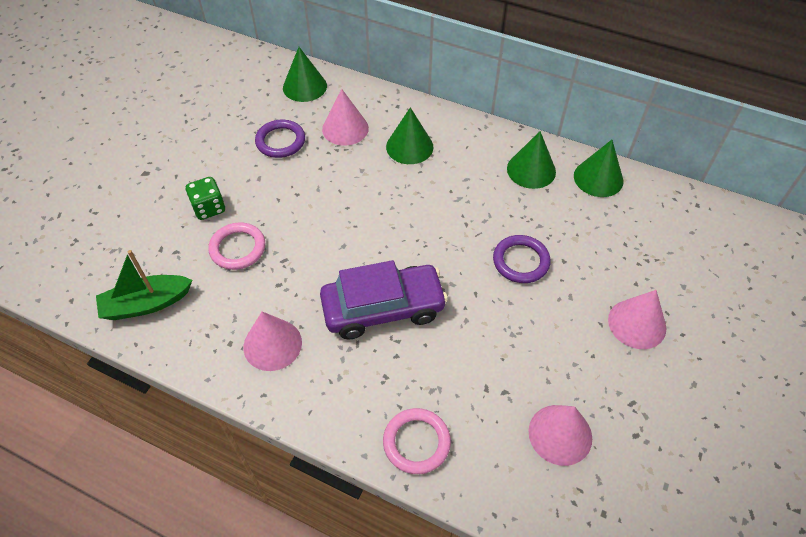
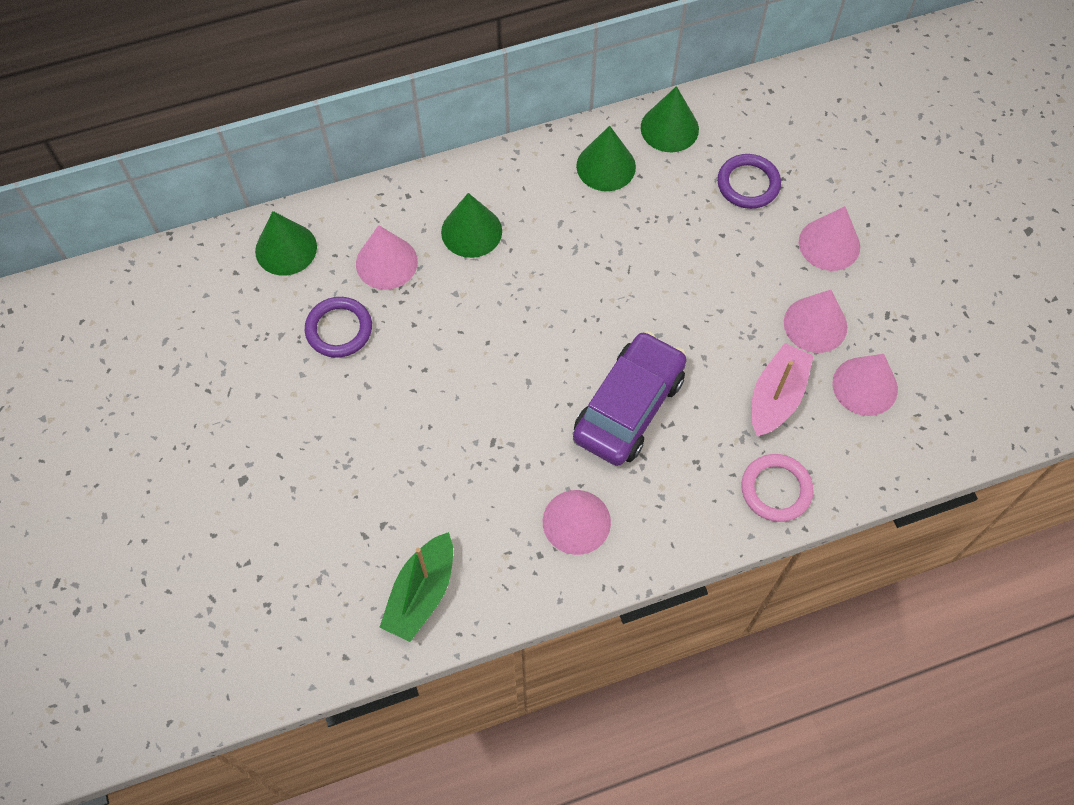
camera: 45 degrees left, 10 degrees up
(209, 208) = (358, 457): green dice -> none
(238, 248) = (437, 469): pink ring -> none
(486, 385) = (776, 397): none -> pink boat
(521, 261) = (690, 265): purple ring -> purple ring (748, 184)
(568, 364) = (815, 324): none -> pink cone

